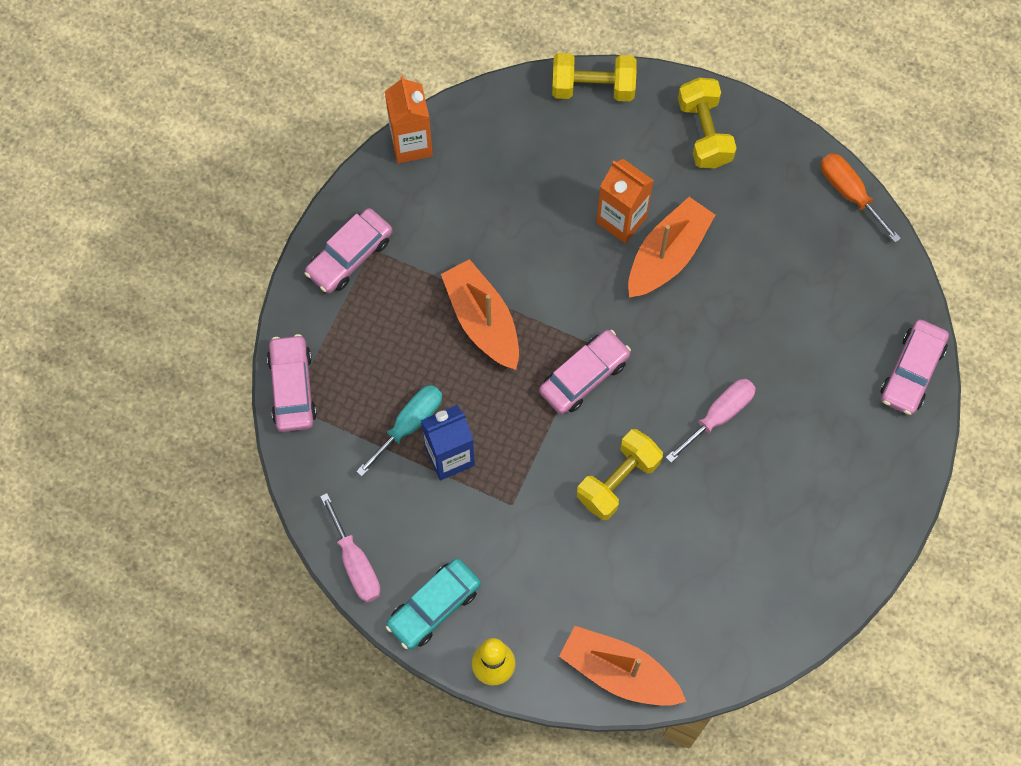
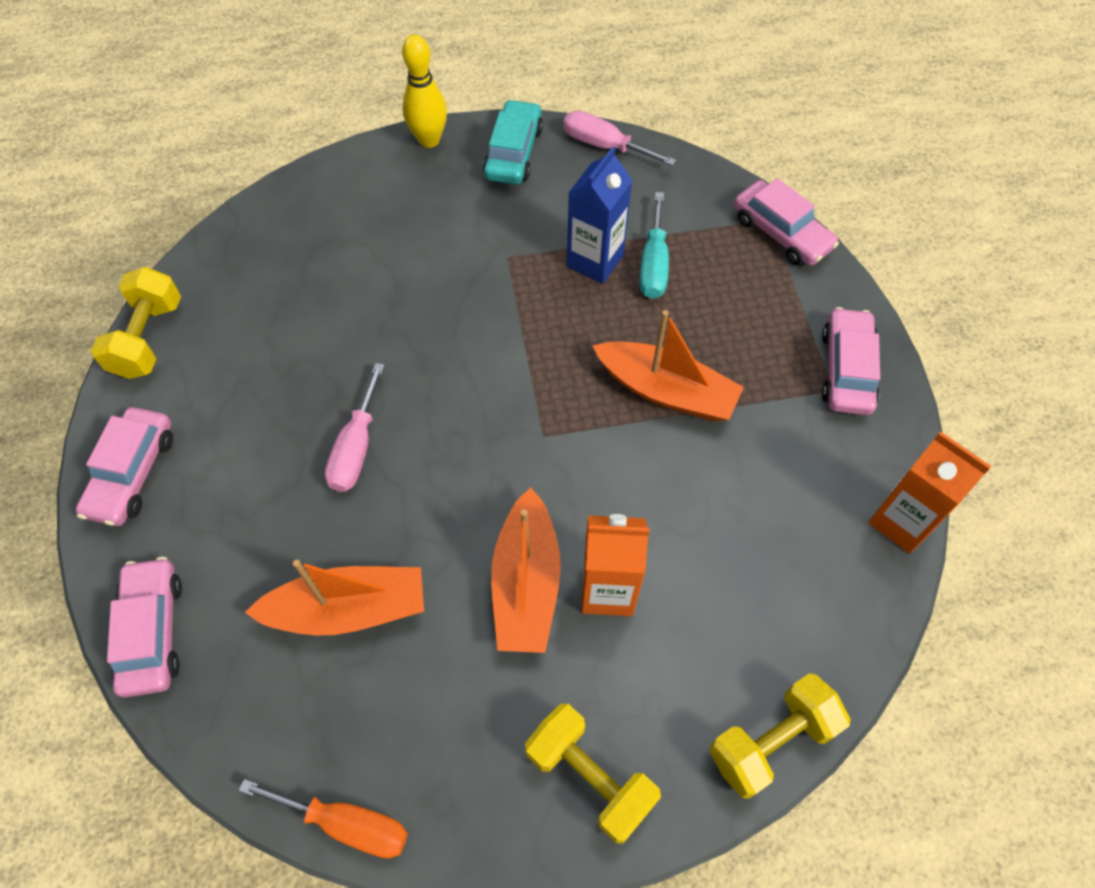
camera: 145 degrees right, 10 degrees down
(584, 376) = (523, 401): pink car -> pink car (132, 473)
(618, 480) = (421, 330): yellow dumbbell -> yellow dumbbell (148, 338)
(619, 672) = (318, 192): orange boat -> orange boat (348, 609)

